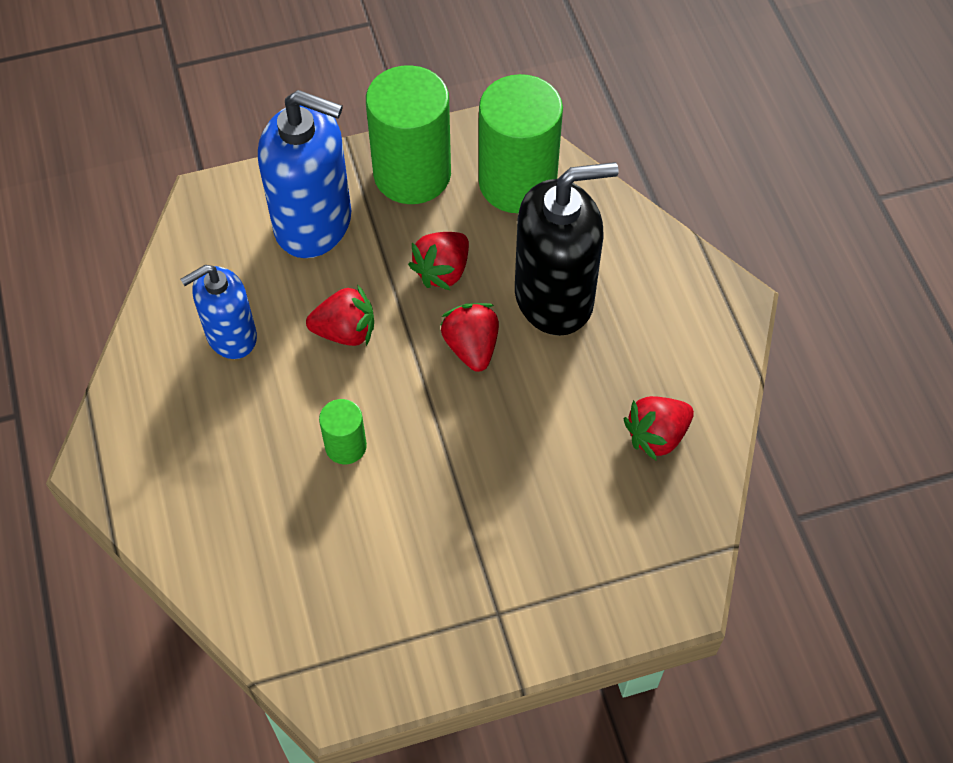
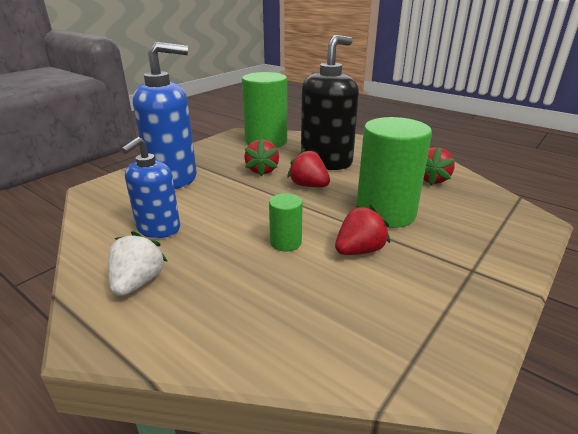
camera: 35 degrees left, 30 degrees down
(164, 419) = (138, 282): none -> white strawberry
(345, 331) = (233, 203): red strawberry -> red strawberry (359, 250)
(412, 174) = (212, 152): green cylinder -> green cylinder (385, 213)

